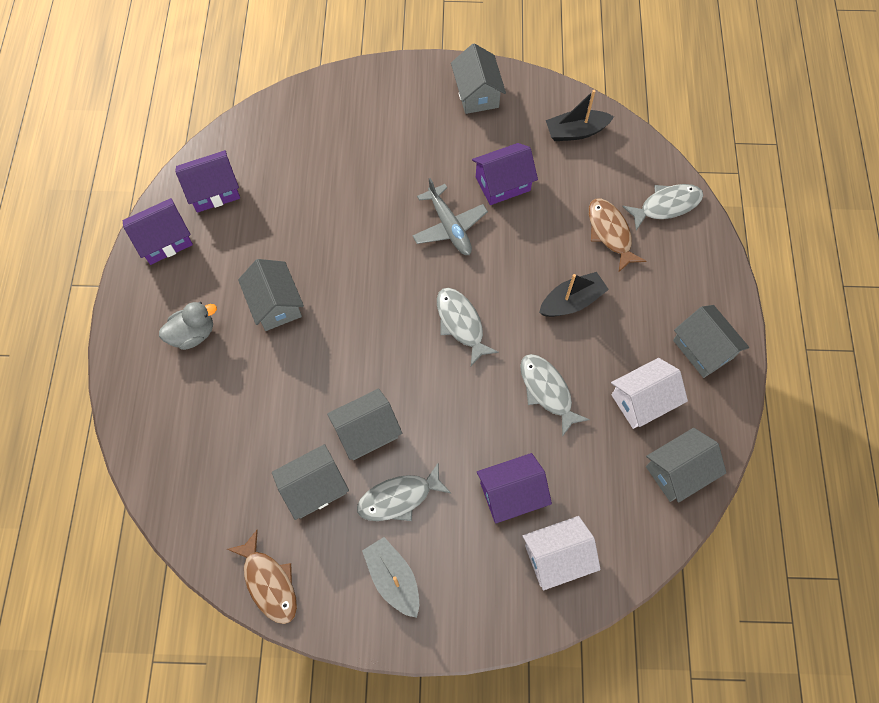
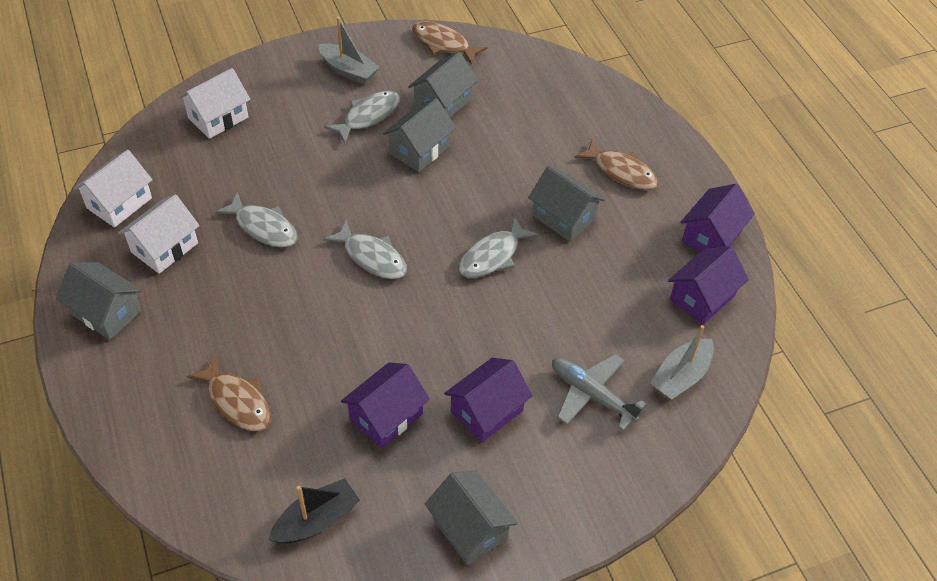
camera: 155 degrees right, 15 degrees down
(193, 334) = (621, 172): grey duck -> brown fish
(274, 139) = (680, 376): none -> grey boat
(449, 227) = (427, 346): grey plane -> grey plane (591, 395)
(511, 494) = (271, 145): purple house -> purple house (486, 411)
(571, 301) = (262, 314): black boat -> none
(666, 206) = (173, 459): grey fish -> grey fish (492, 256)
(678, 471) = (119, 203): grey house -> white house

